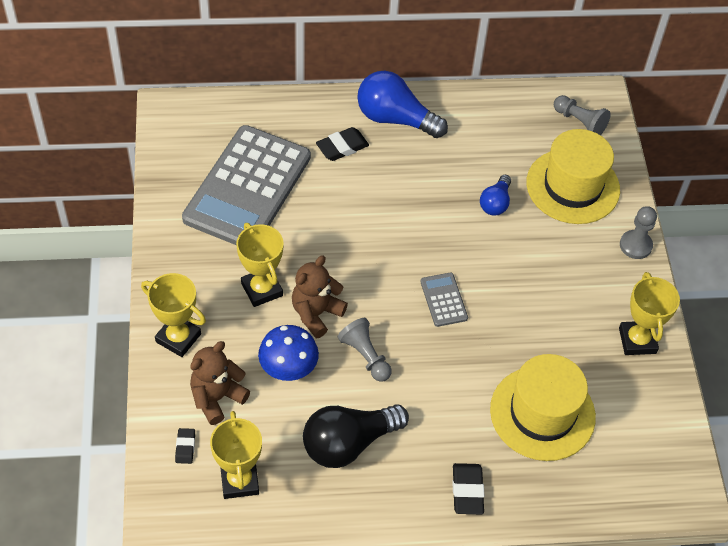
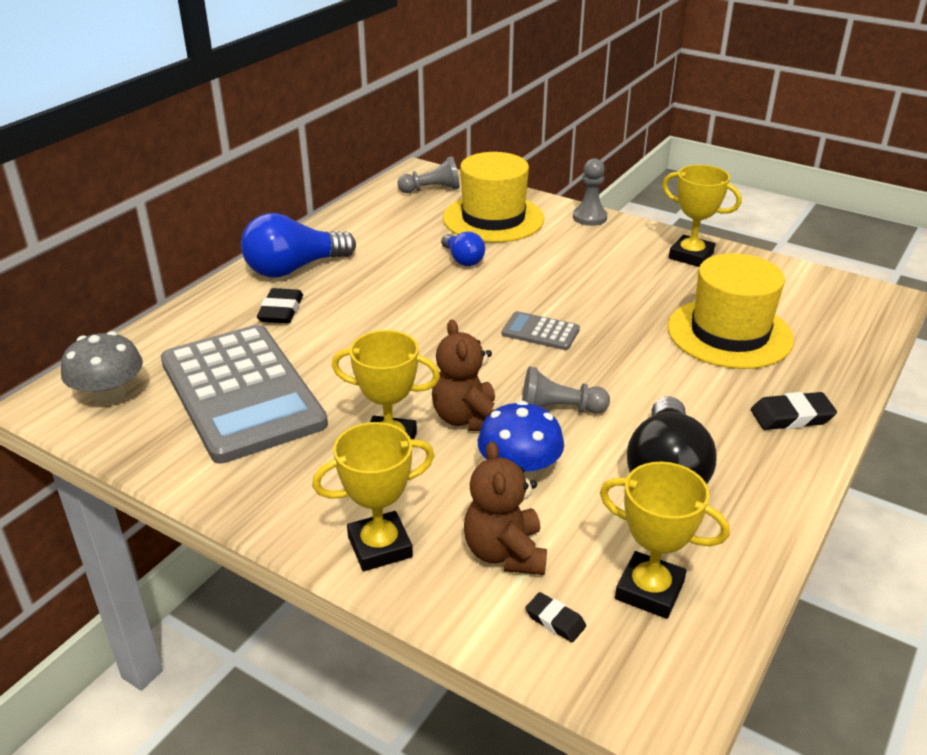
camera: 50 degrees left, 20 degrees down
(194, 131) = (110, 396): none -> grey mushroom
(467, 491) = (791, 416): black eraser -> black eraser turned 45 degrees counterclockwise

